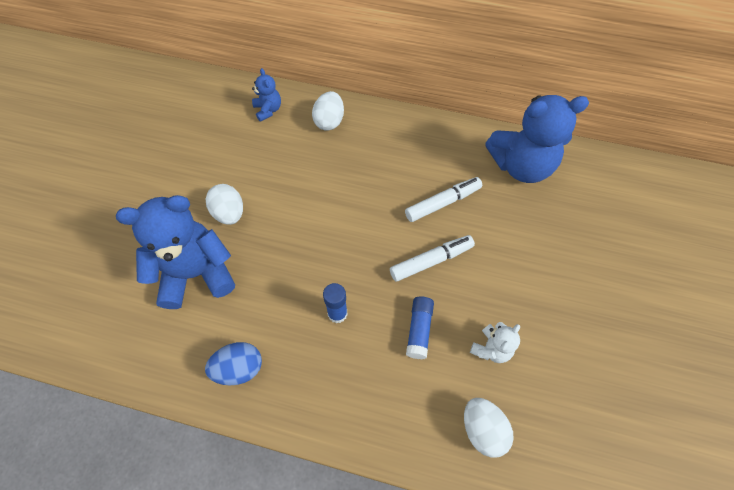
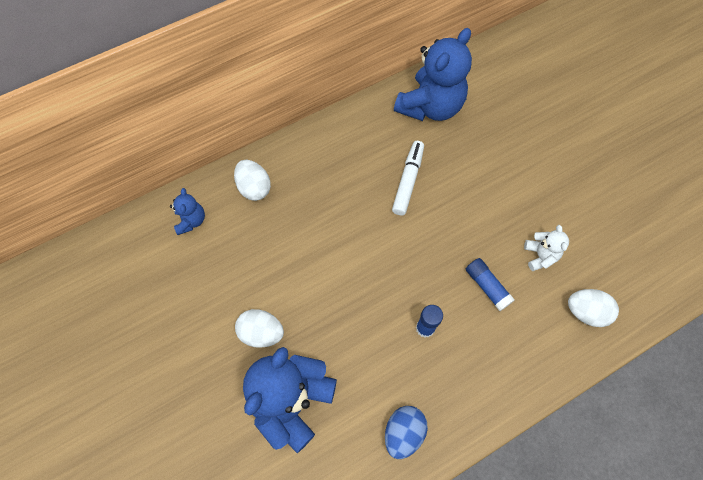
camera: 45 degrees left, 5 degrees up
(268, 110) = (191, 221): blue teddy bear -> blue teddy bear turned 60 degrees clockwise
(431, 261) = (445, 231): white marker -> none

